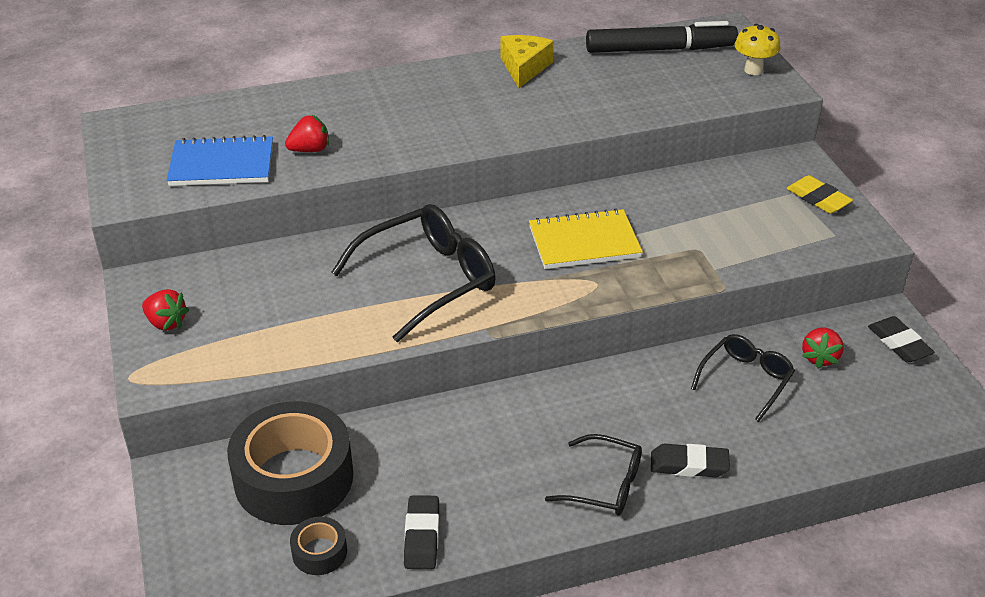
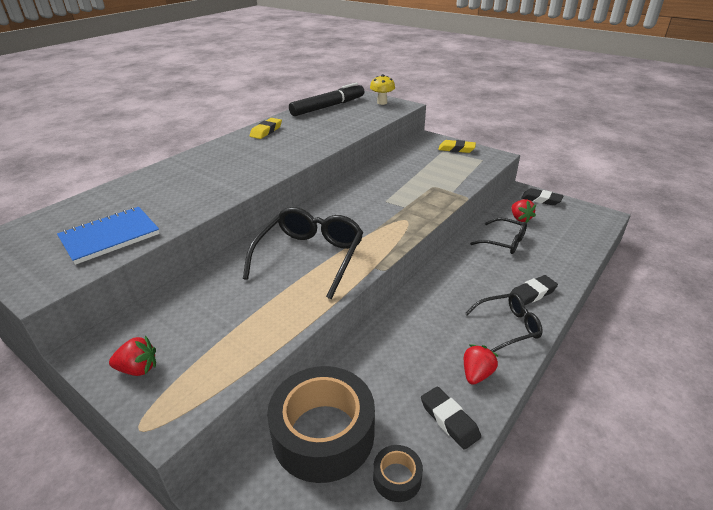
camera: 35 degrees left, 5 degrees down
(310, 150) = (172, 206): red strawberry -> red strawberry (476, 374)
(524, 68) = (266, 131): yellow cheese -> yellow eraser
(584, 242) = (375, 204): yellow notebook -> none
(746, 380) = (504, 242): black glasses -> black glasses turned 120 degrees clockwise

